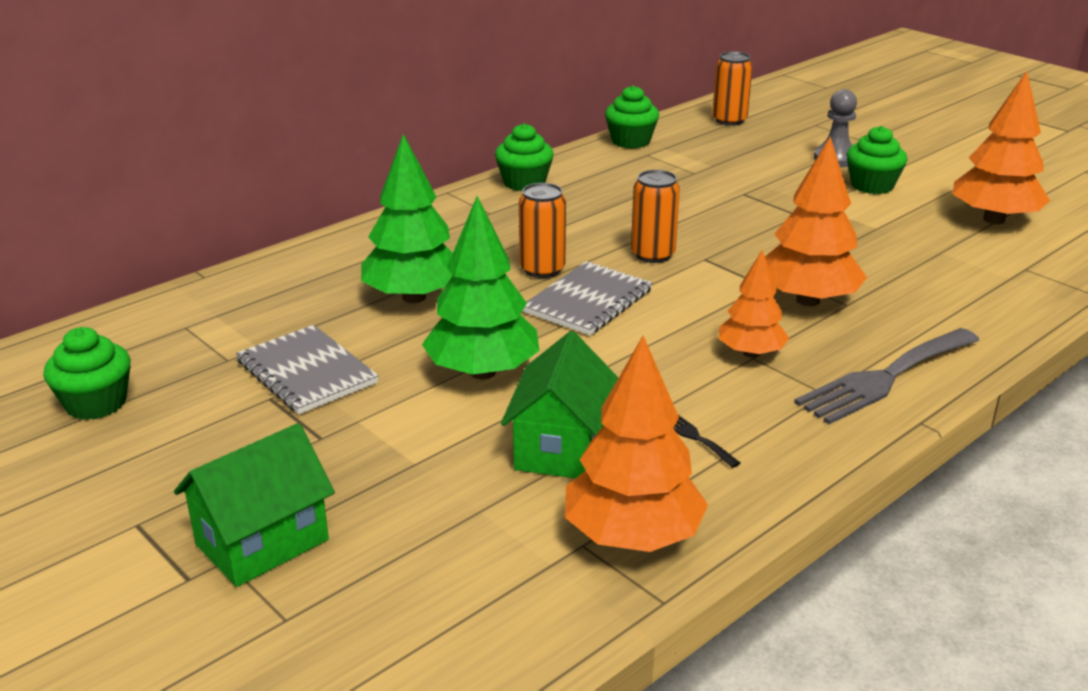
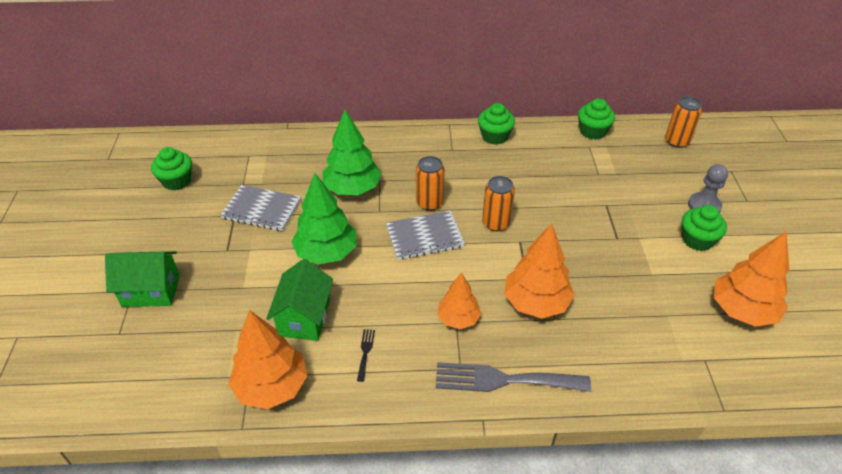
camera: 40 degrees right, 15 degrees up
(307, 372) = (262, 209): grey notebook -> grey notebook turned 75 degrees counterclockwise
(560, 447) = (304, 318): green house -> green house turned 45 degrees counterclockwise

